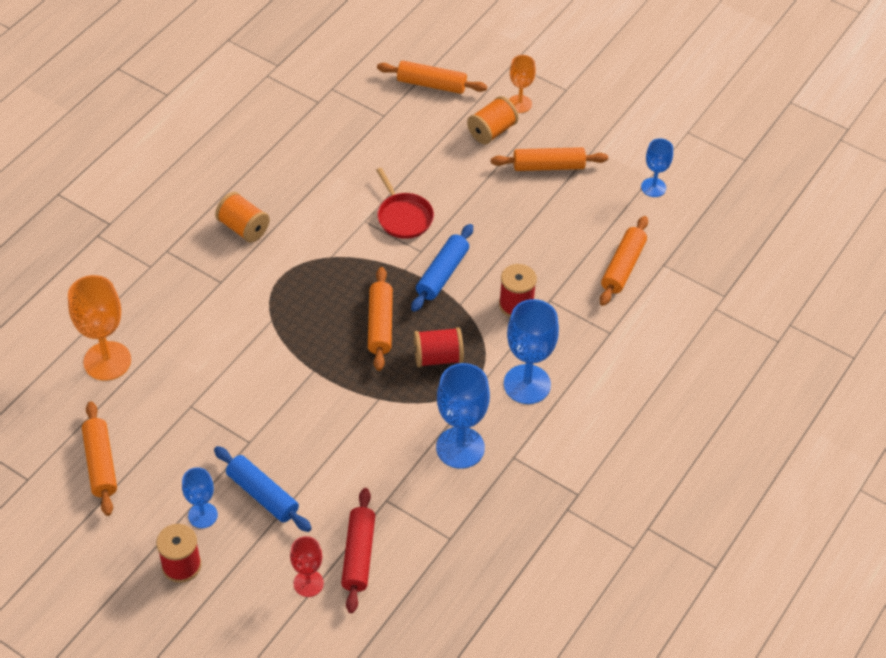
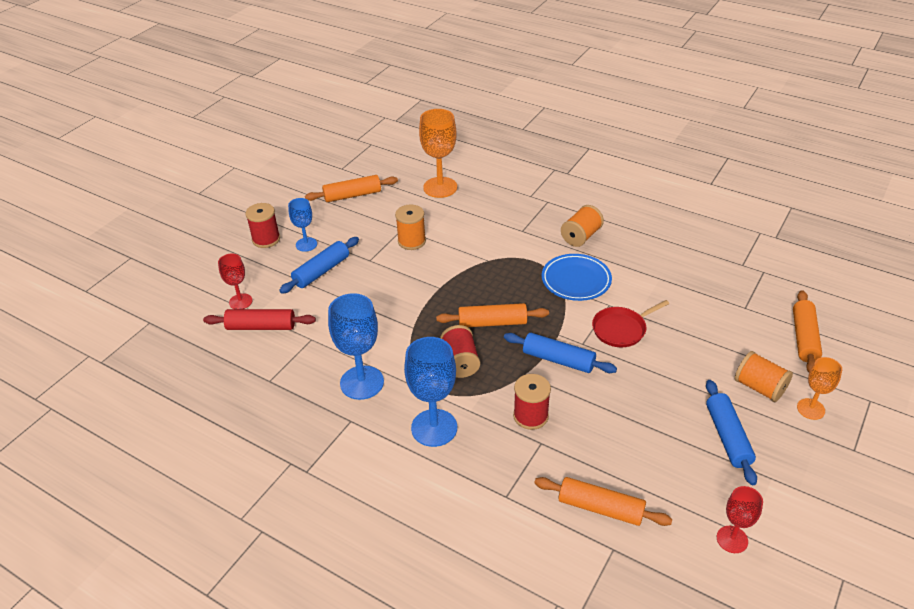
camera: 90 degrees right, 10 degrees down
(219, 396) = (411, 241): none -> orange spool
(321, 243) = (576, 280): none -> blue plate
(548, 166) = (727, 437): orange rolling pin -> blue rolling pin
(653, 187) = (732, 539): blue goblet -> red goblet

